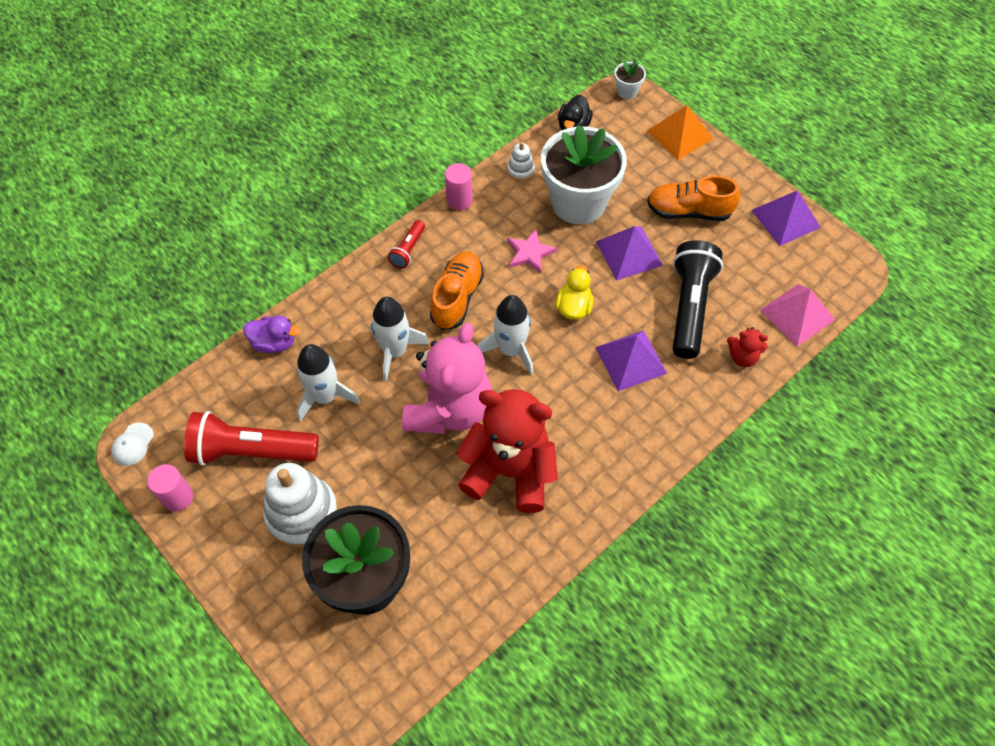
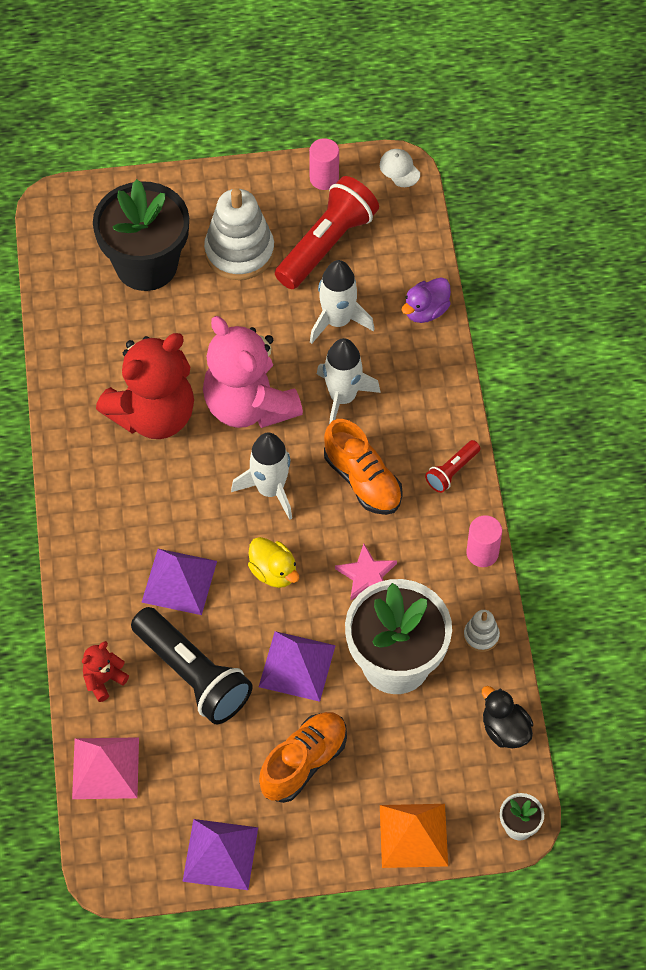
camera: 125 degrees right, 0 degrees up
(408, 250) = (452, 471): red flashlight -> red flashlight turned 105 degrees counterclockwise

